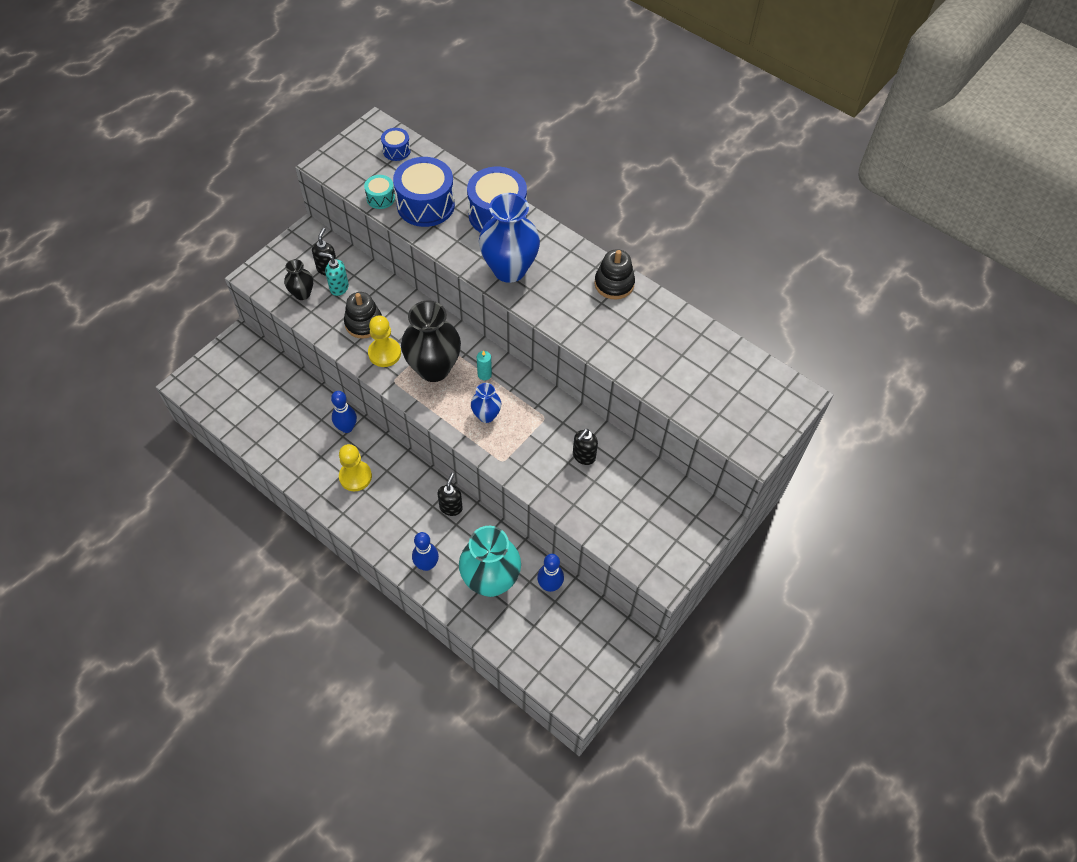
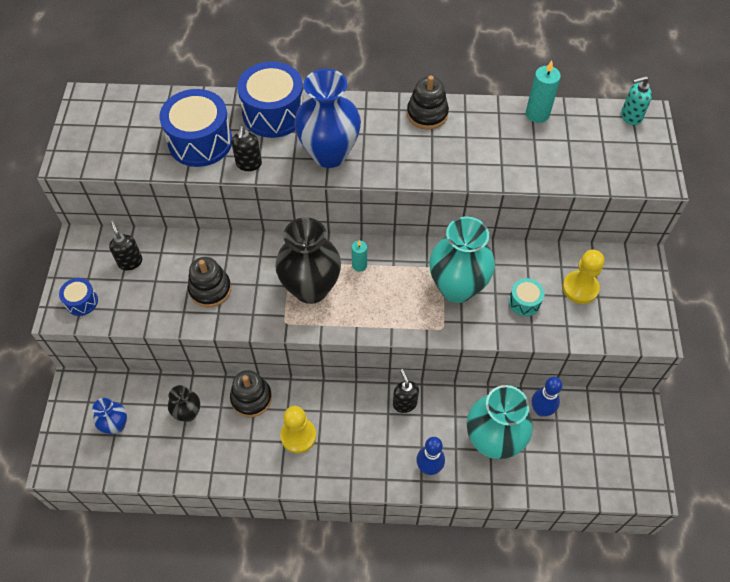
camera: 35 degrees left, 0 degrees up
(302, 294) = (126, 299): black vase -> black vase (188, 413)
(339, 288) = (157, 272): turquoise soap dispenser -> turquoise soap dispenser (630, 117)
(347, 428) = (251, 398): blue bowling pin -> black stacking toy
(380, 198) = (151, 159): turquoise drum -> turquoise drum (524, 302)
(384, 353) = (254, 303): yellow pawn -> yellow pawn (580, 288)
(396, 150) = (127, 109): blue drum -> blue drum (81, 302)
(486, 415) = (393, 299): blue vase -> blue vase (116, 425)
(542, 439) = (457, 287): none -> turquoise vase
(583, 456) = (502, 279): black soap dispenser -> black soap dispenser (249, 164)
(704, 337) = (537, 114): none -> turquoise candle

